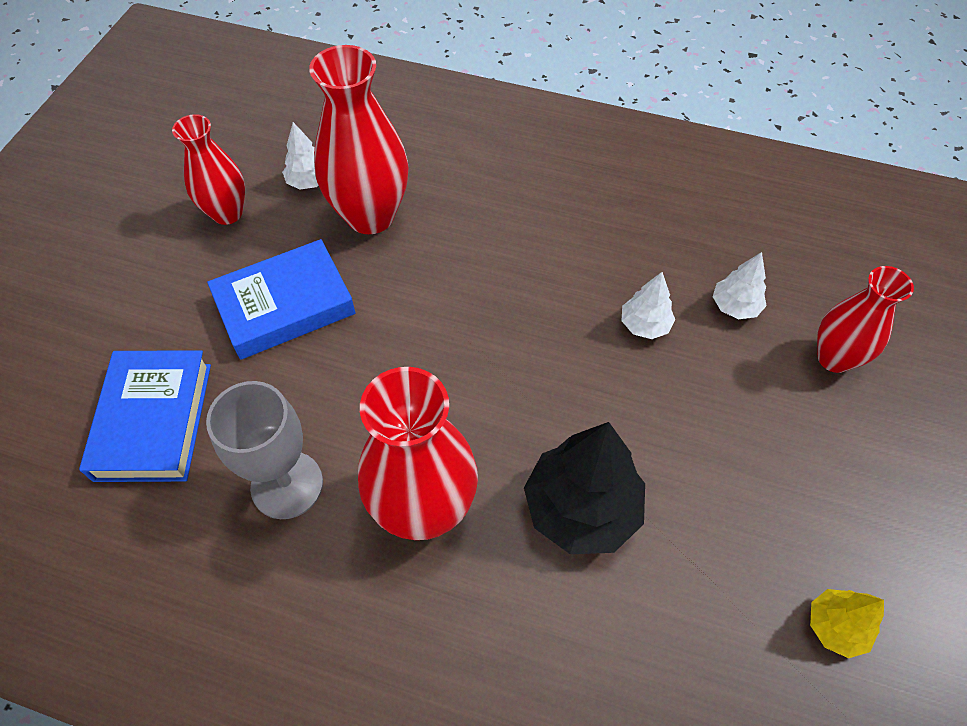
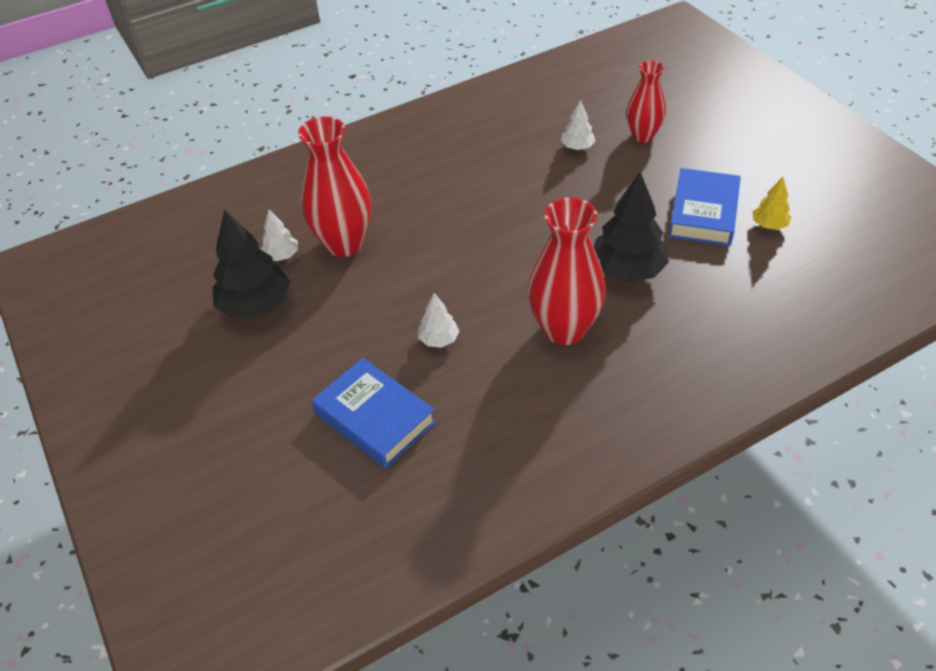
camera: 45 degrees left, 10 degrees down
(227, 213) = (255, 305): red vase -> black tree
(285, 305) = (363, 315): blue book -> blue book (703, 213)
(287, 485) = (488, 378): grey goblet -> none
(644, 325) = (550, 184): white tree -> white tree (439, 339)

